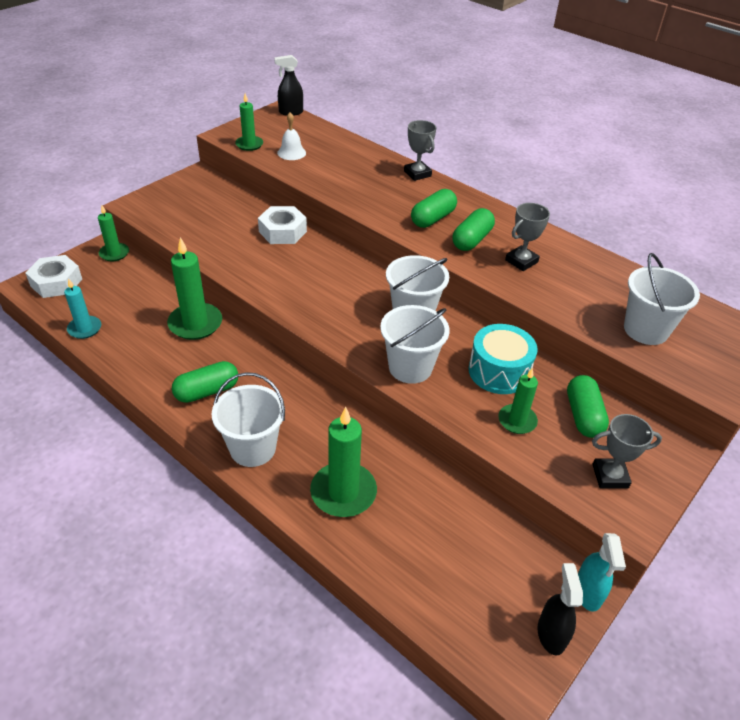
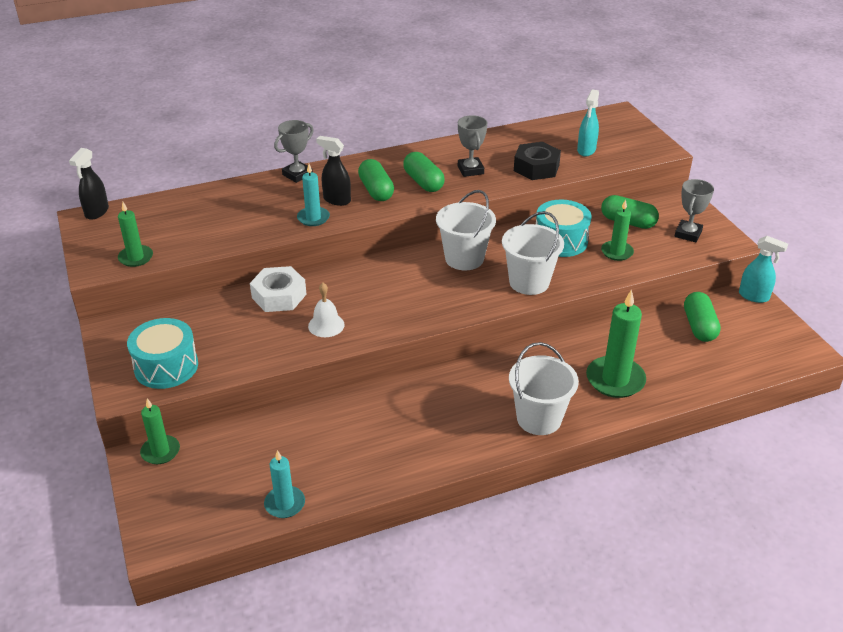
camera: 60 degrees left, 5 degrees down
(56, 282) = (175, 515): white nut -> none
(169, 211) = (166, 366): none -> turquoise drum
(195, 324) = (341, 414): green candle -> none
(207, 391) = (448, 430): green capsule -> green capsule (699, 326)
(291, 153) = (183, 235): white bell -> white bell (326, 325)
(362, 200) = (313, 218): none -> turquoise candle
(417, 174) = (297, 175): grey trophy -> grey trophy turned 45 degrees counterclockwise
(551, 634) = (778, 324): black spray bottle -> black spray bottle (336, 200)
(571, 302) = (536, 168): none -> black nut
(645, 330) = (586, 150): white bucket -> turquoise spray bottle

